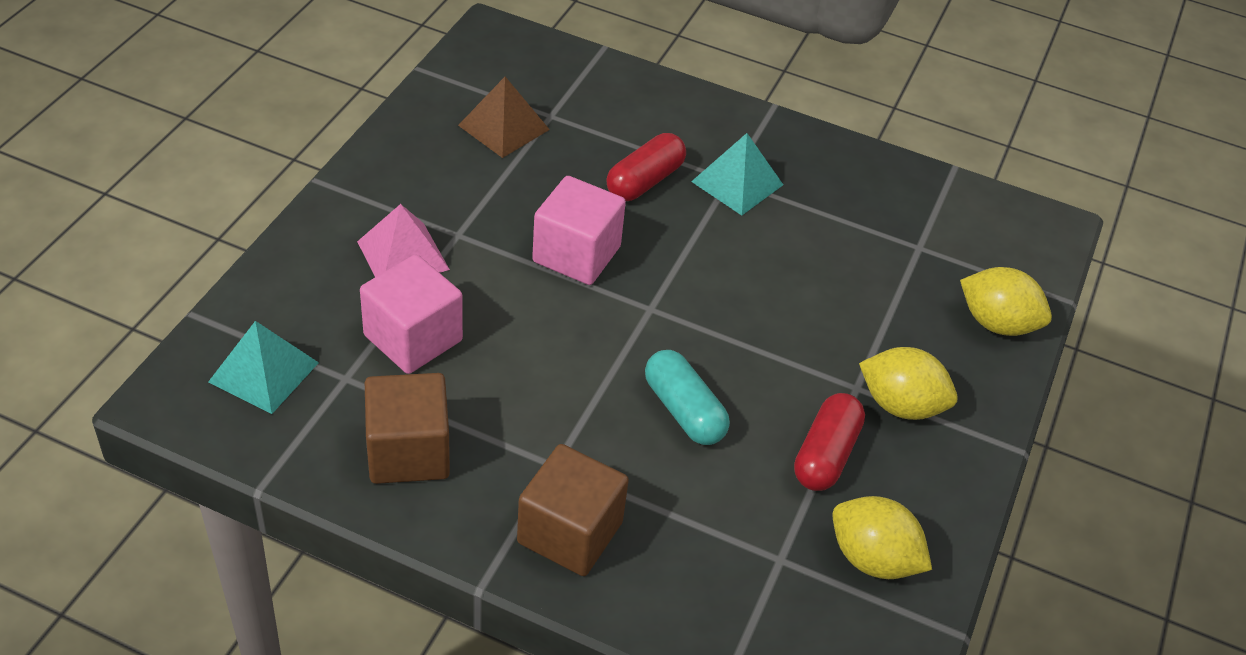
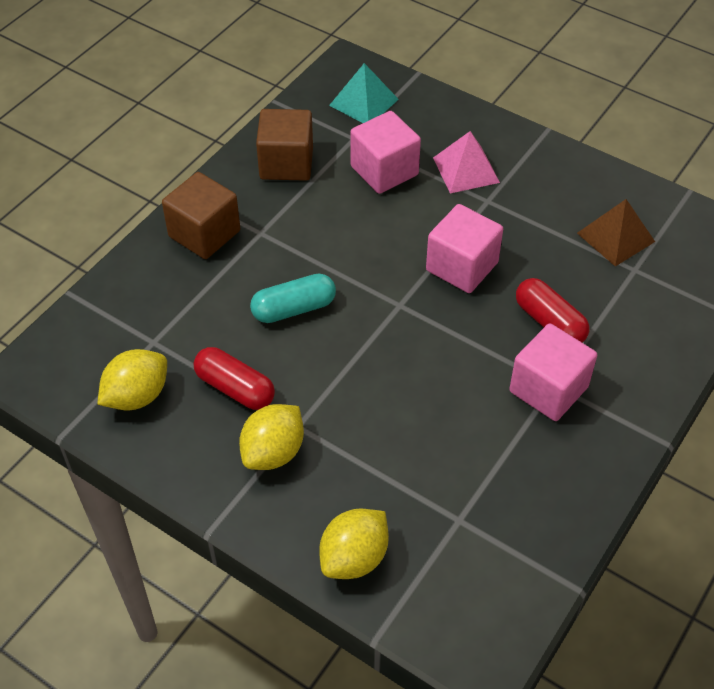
camera: 105 degrees right, 5 degrees up
(737, 183) = (548, 389): turquoise pyramid -> pink cube

